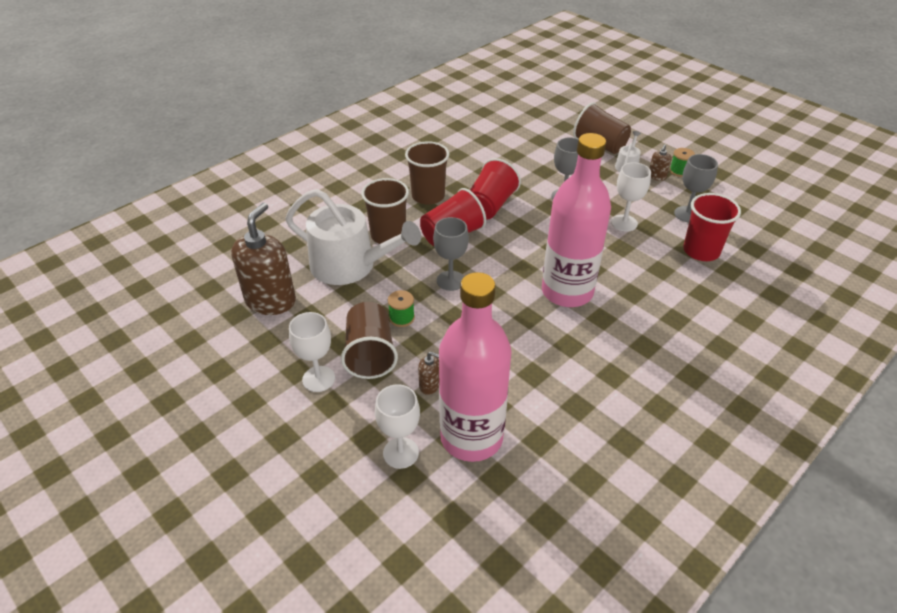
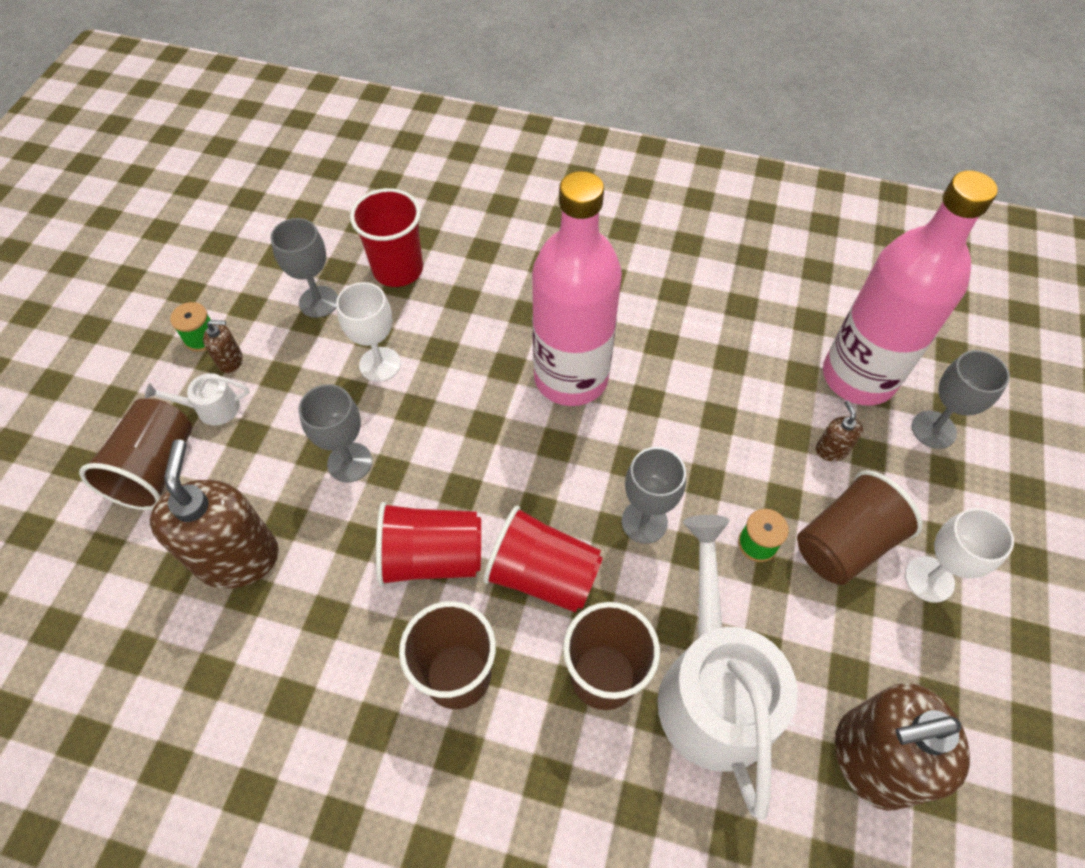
camera: 120 degrees left, 15 degrees up
(400, 453) = (933, 429): white goblet -> grey goblet
(534, 156) = (237, 557): none -> brown soap dispenser

